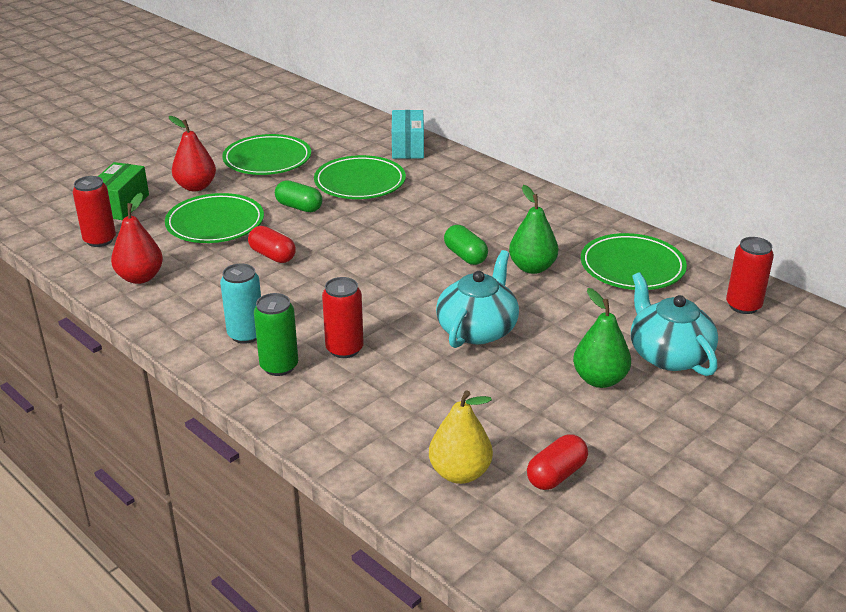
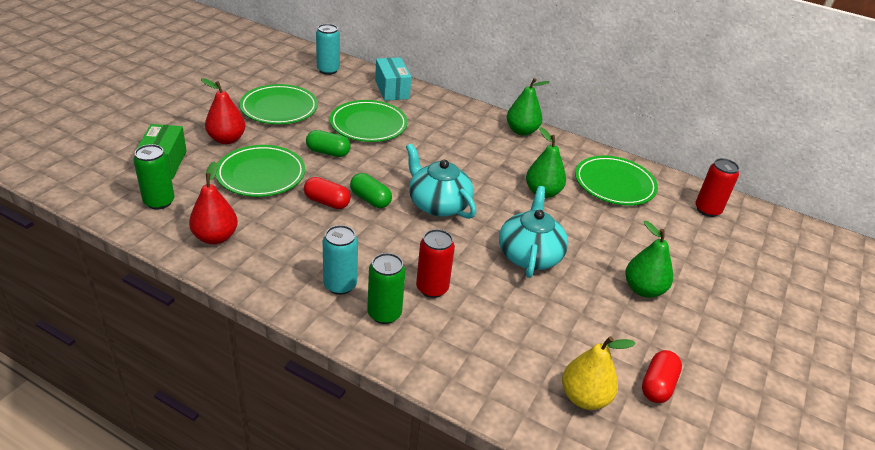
camera: 20 degrees left, 5 degrees up
(100, 240) = (159, 202): red can -> green can
(342, 123) = (328, 70): none -> turquoise can
(465, 256) = (486, 186): green capsule -> green capsule (370, 199)
(544, 201) = (521, 131): none -> green pear
(668, 355) = (680, 260): turquoise teapot -> turquoise teapot (438, 204)

